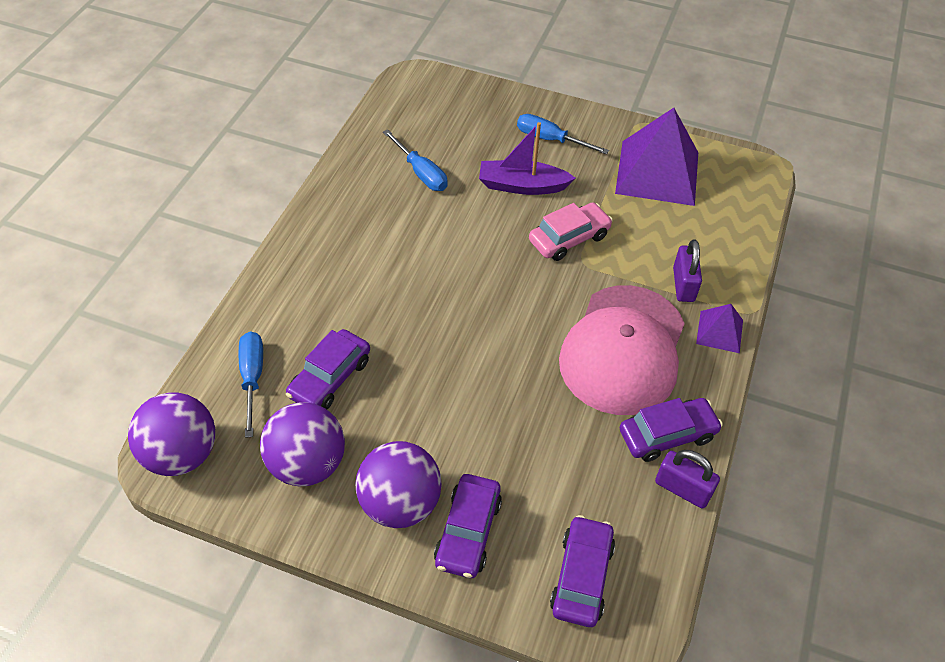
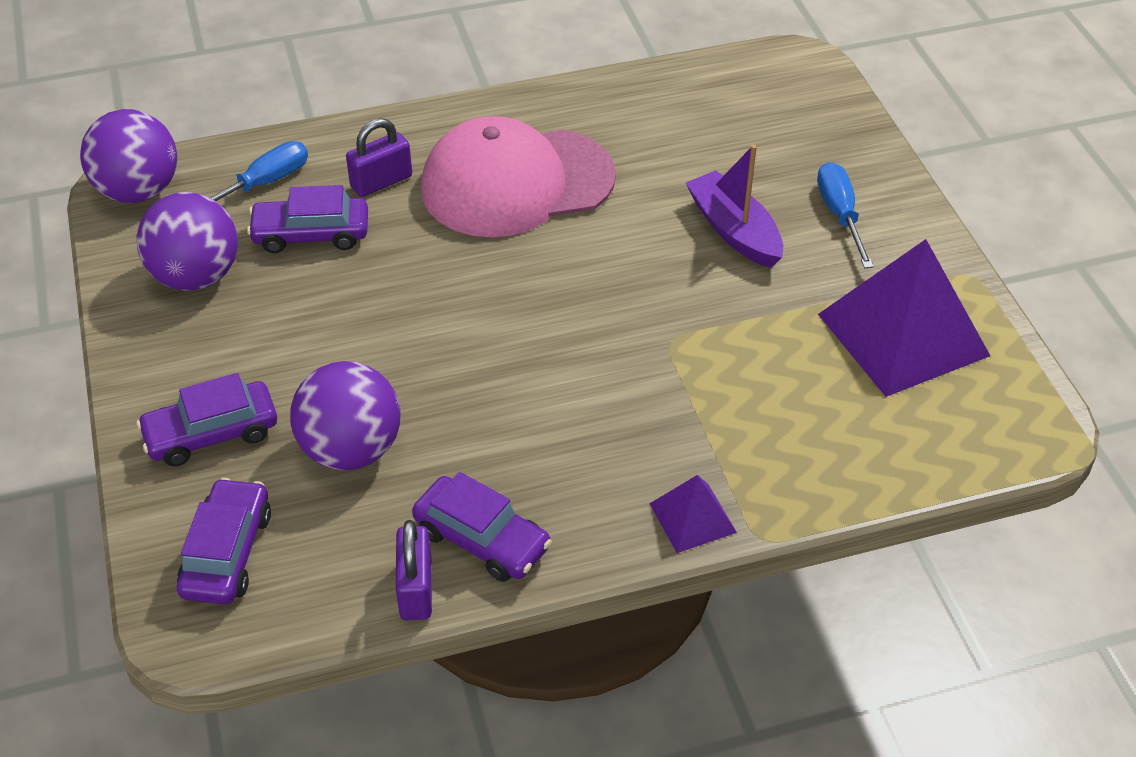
camera: 55 degrees right, 5 degrees down
(400, 503) = (204, 365): purple ball -> purple ball (351, 450)
(421, 173) = (659, 145): blue screwdriver -> none
(569, 238) = (695, 310): pink car -> none
(581, 576) = (227, 553): purple car -> purple car turned 60 degrees counterclockwise
(623, 349) = (572, 440): pink cap -> pink cap (517, 183)
(683, 285) = (734, 448): purple padlock -> purple padlock (381, 182)

